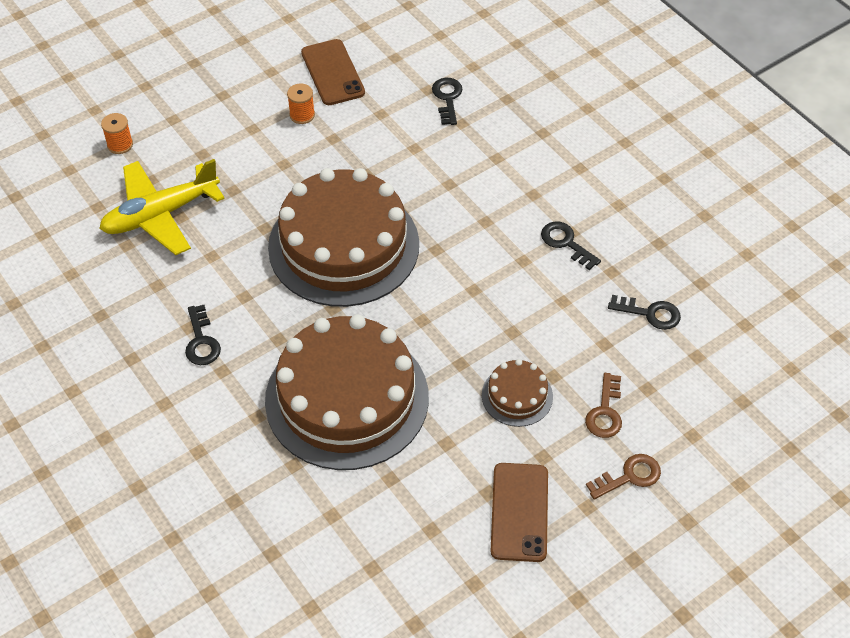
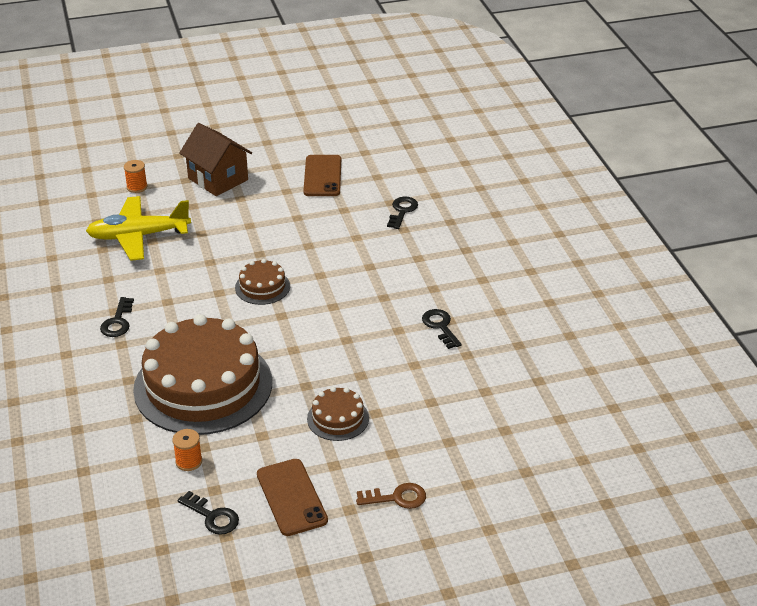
camera: 20 degrees right, 15 degrees down
(212, 108) = (218, 179): none -> brown house
(302, 115) = (282, 197): orange spool -> orange spool (189, 461)
(344, 245) = (262, 287): brown cake -> brown cake, size x0.44
(519, 512) = (291, 497): brown phone -> brown phone turned 45 degrees counterclockwise
(605, 412) = (403, 448): brown key -> none
(650, 313) = (482, 391): black key -> black key (212, 517)

